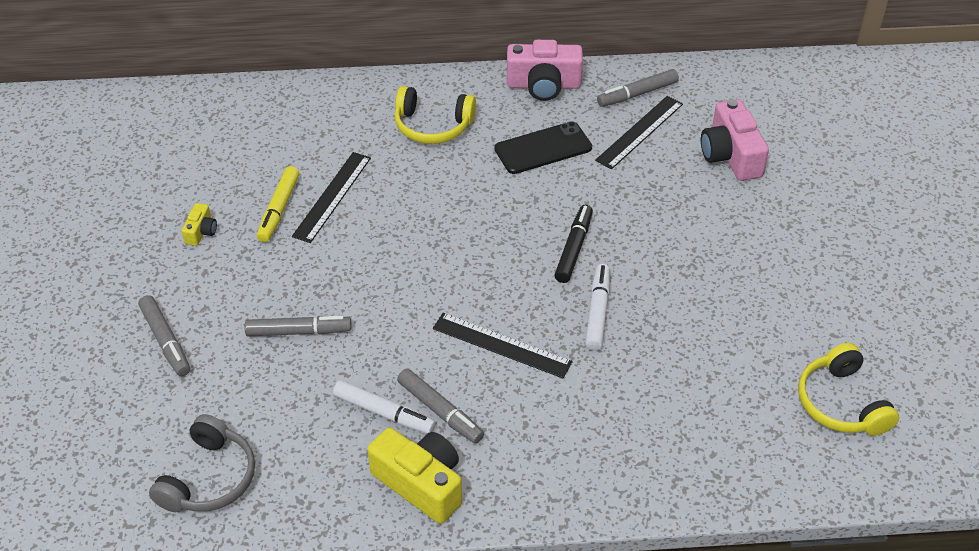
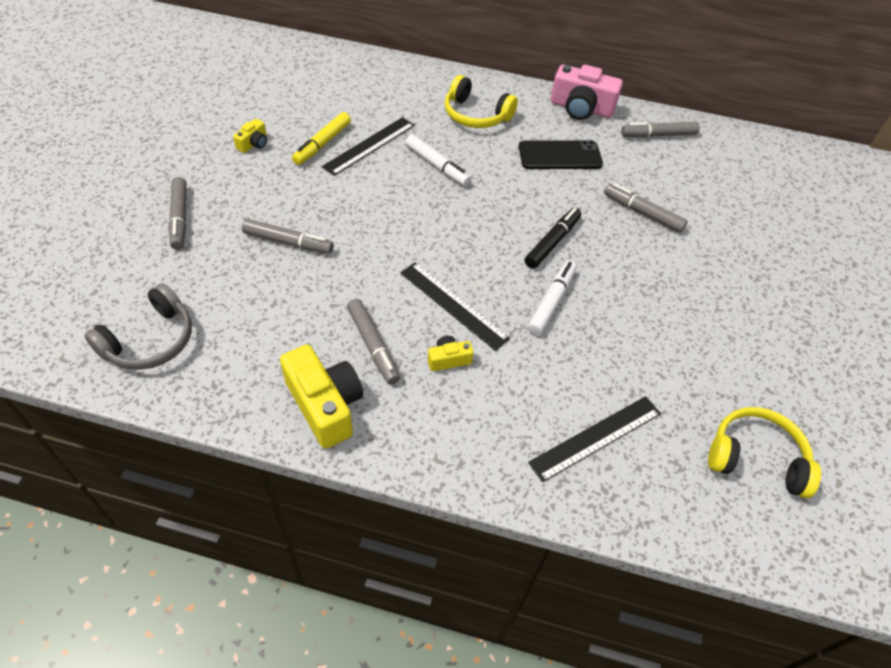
camera: 15 degrees right, 5 degrees up
(384, 413) = (324, 332): white marker -> white marker (437, 166)
(521, 401) = (448, 359): none -> yellow camera
(639, 132) = (649, 164): black ruler -> black ruler (596, 437)
(653, 188) = (642, 213): none -> grey marker
(730, 155) = (723, 205): pink camera -> none
(841, 403) = (756, 458): yellow headphones -> yellow headphones turned 105 degrees clockwise

